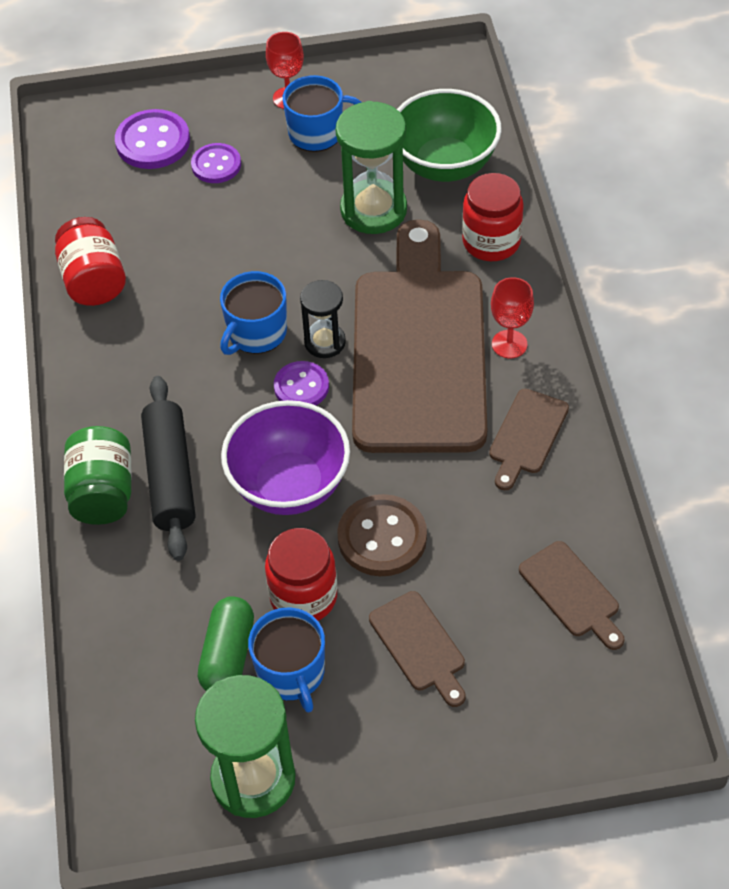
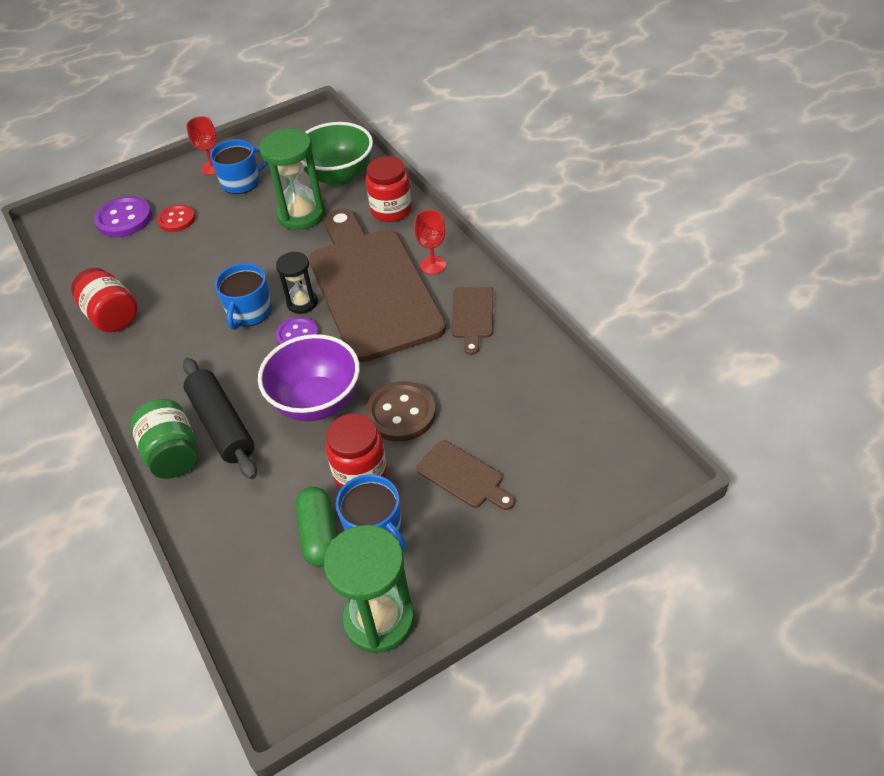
camera: 20 degrees left, 5 degrees down
(216, 165) = (176, 220): purple button -> red button
(572, 593) = (554, 404): brown cutting board -> none

